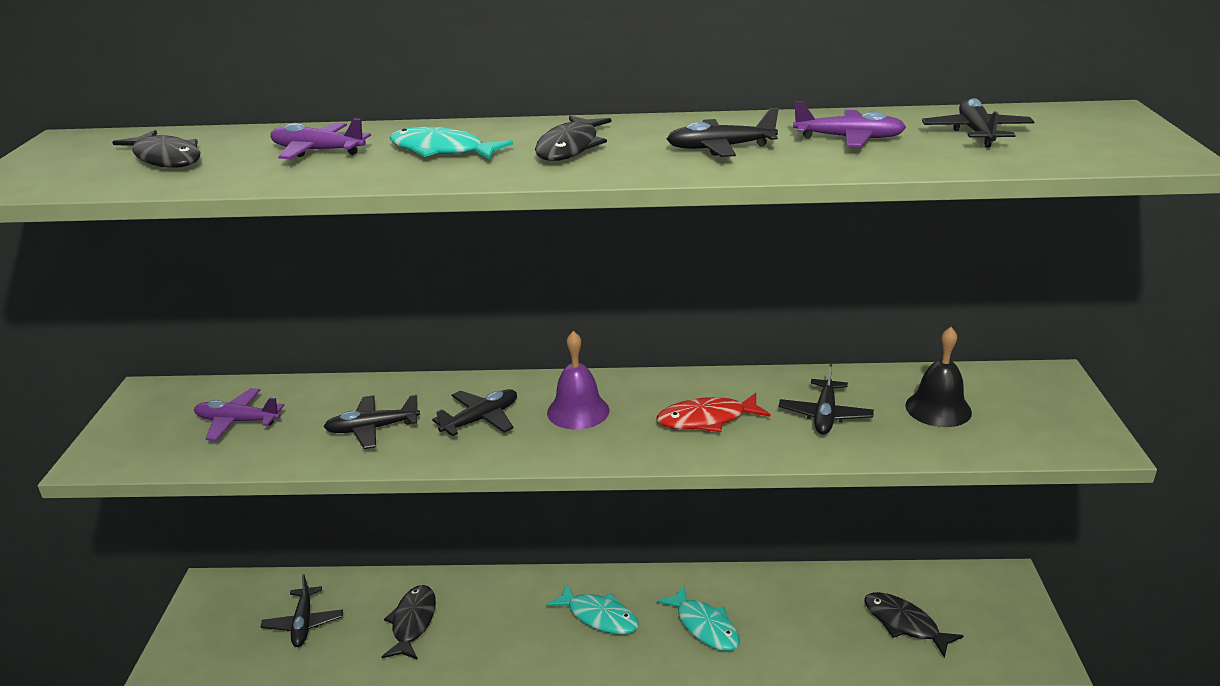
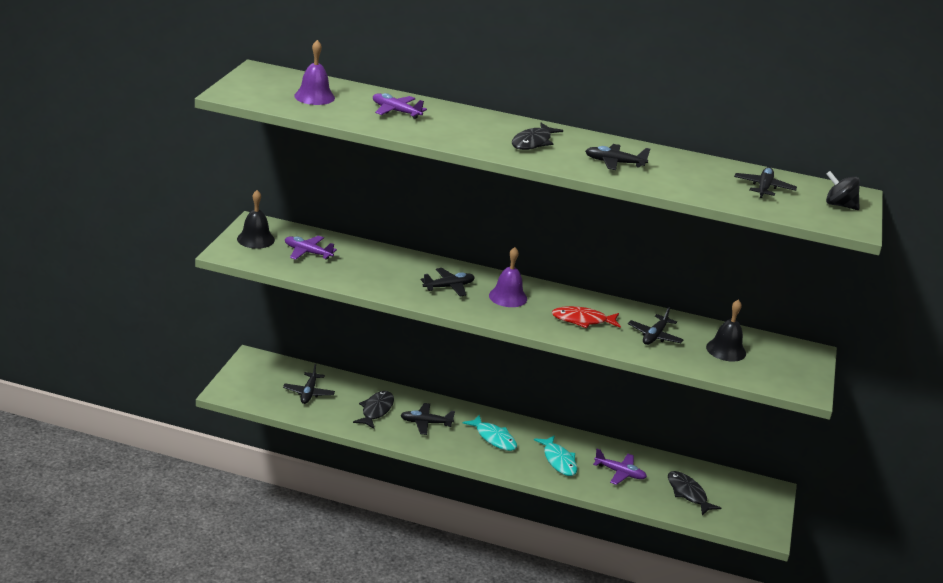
camera: 10 degrees right, 0 degrees up
(146, 421) = (255, 239): none -> black bell
(166, 158) = (314, 97): black fish -> purple bell
(372, 429) = (384, 276): black plane -> black plane (425, 423)
(442, 151) = (463, 127): turquoise fish -> none
(849, 138) = (690, 174): purple plane -> purple plane (620, 473)
(1109, 131) = (839, 205): none -> black spinning top

